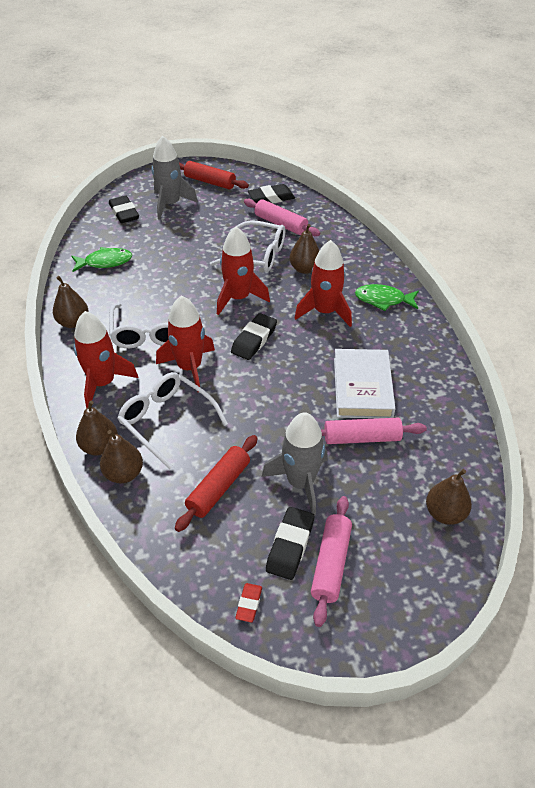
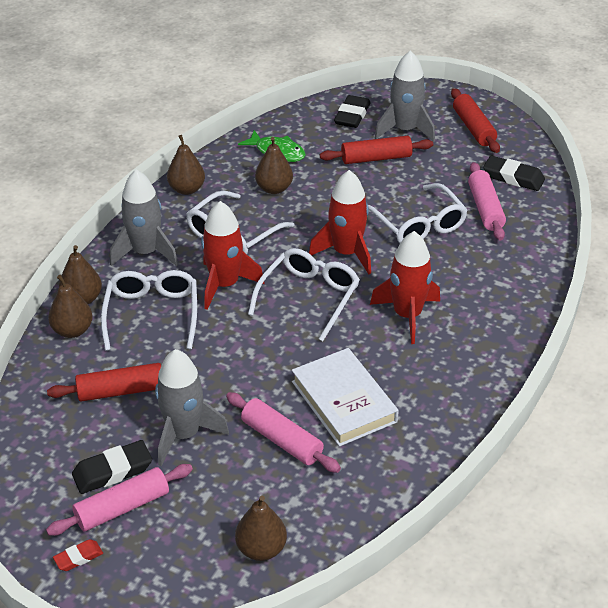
camera: 45 degrees right, 5 degrees down
(103, 383) = (145, 252): red rocket -> grey rocket
(176, 230) = (376, 158): none -> red rolling pin
(249, 604) = (32, 484): red eraser -> red eraser (78, 557)
(254, 340) = (308, 298): black eraser -> white glasses
(304, 269) = (446, 265): brown pear -> brown pear (274, 189)
(362, 387) = (343, 401): white book -> white book turned 75 degrees counterclockwise
(383, 300) = (481, 342): green fish -> none

